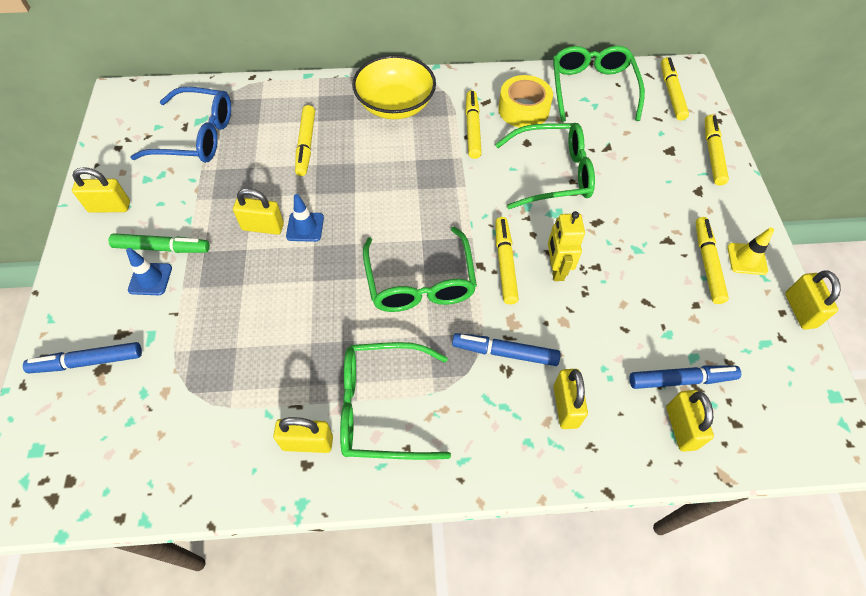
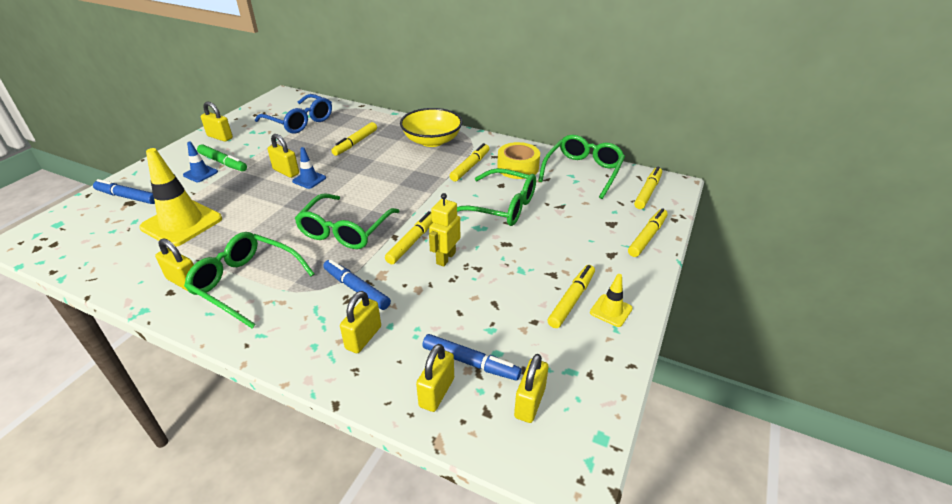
camera: 30 degrees right, 20 degrees down
(212, 365) = (182, 223): none -> yellow traffic cone
(800, 310) = (627, 363): yellow padlock -> yellow padlock (529, 402)

